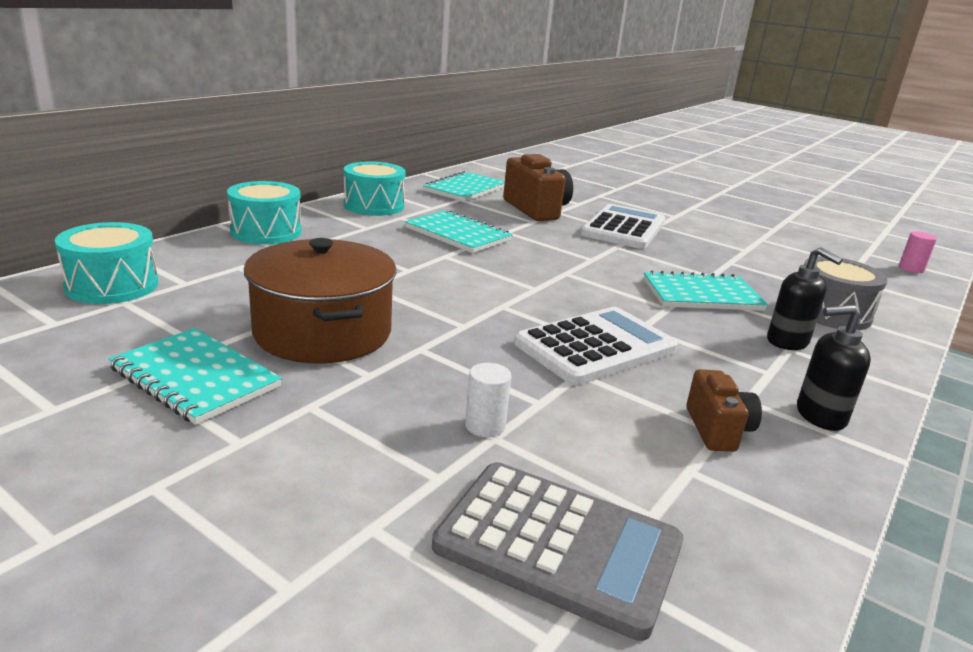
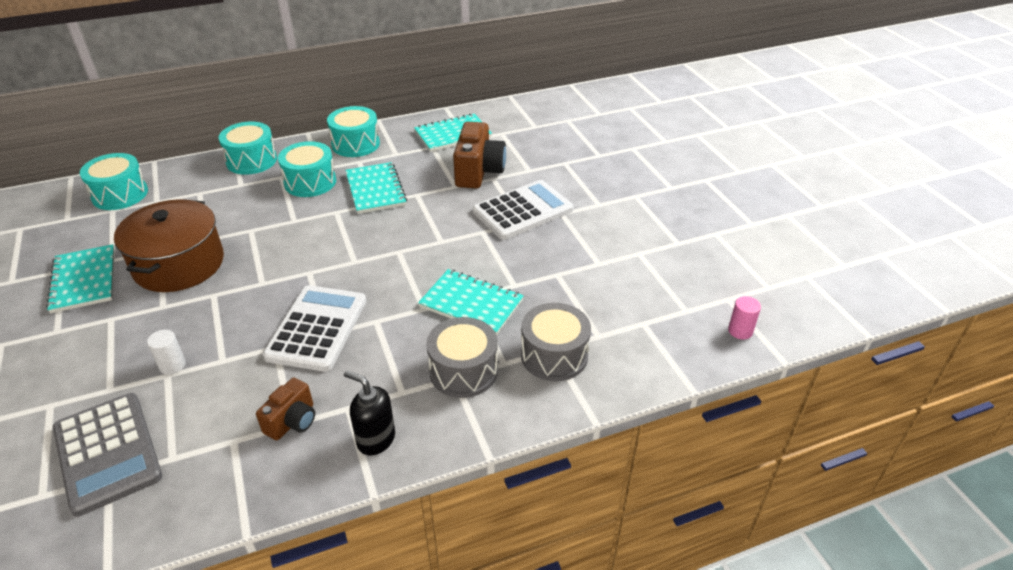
camera: 35 degrees right, 15 degrees up
(373, 238) = (310, 182): none -> turquoise drum
(595, 347) = (317, 328): white calculator -> white calculator turned 75 degrees counterclockwise
(787, 342) = (463, 371): black soap dispenser -> grey drum

